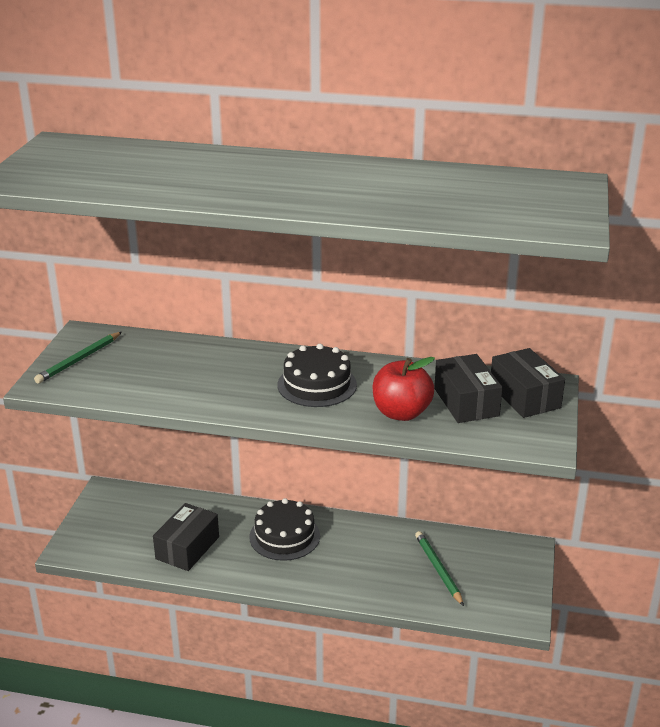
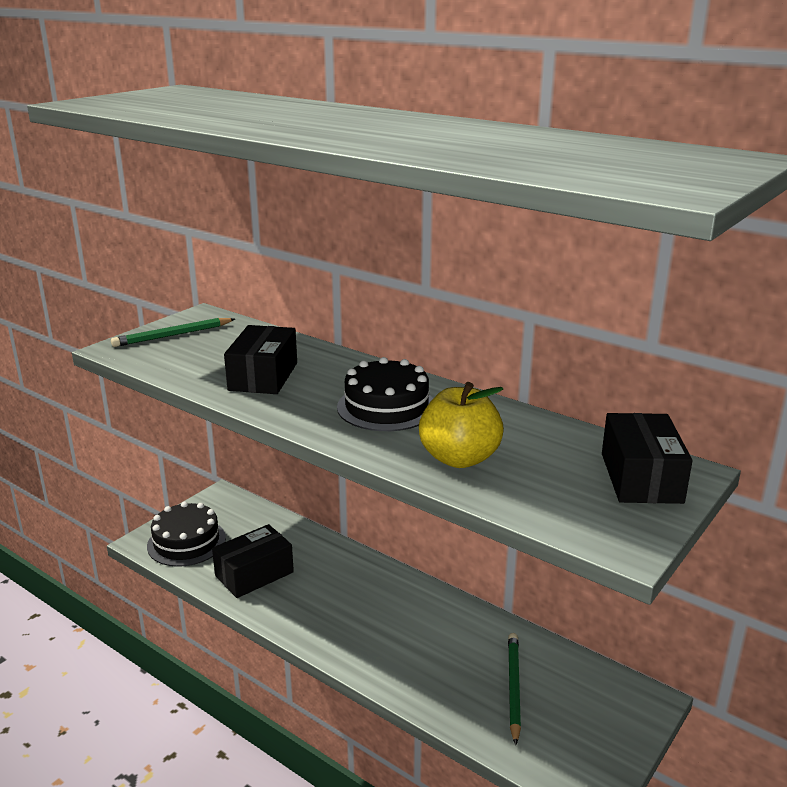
camera: 25 degrees right, 5 degrees down
(284, 536) = (361, 592): black cake -> black cake (186, 542)
(401, 413) = (459, 458): red apple -> yellow apple
(466, 402) = (554, 466): black box -> black box (263, 376)

